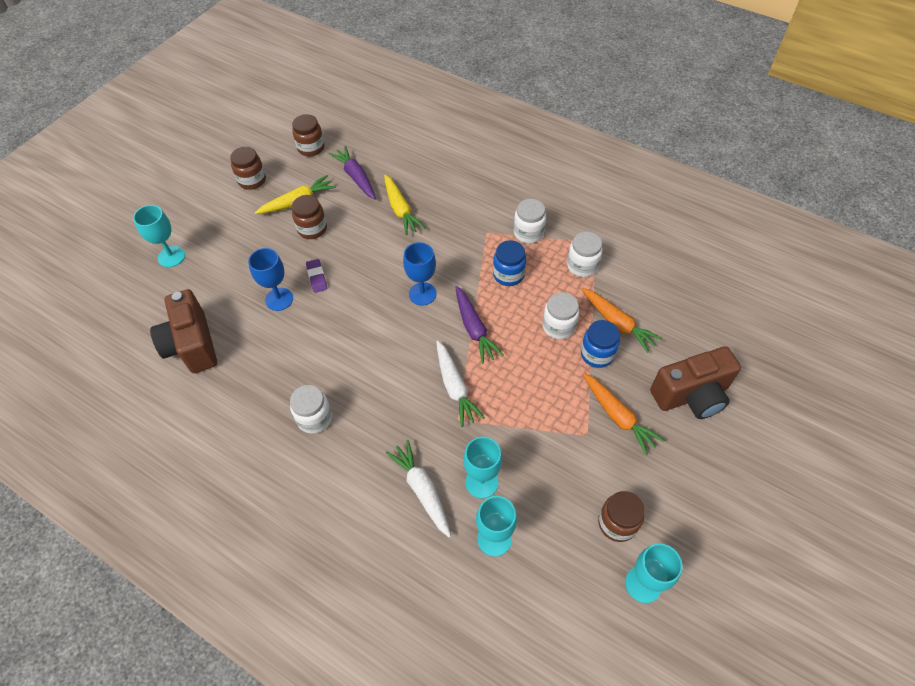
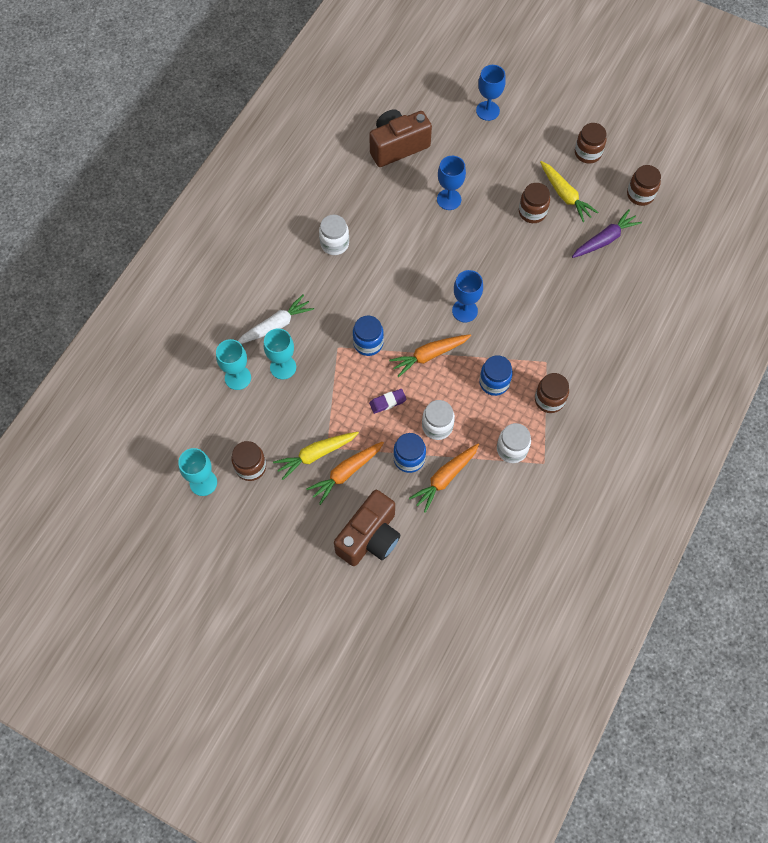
camera: 85 degrees right, 10 degrees up
(171, 256) = (487, 111): turquoise goblet -> blue goblet
(317, 277) = (475, 224): purple eraser -> purple eraser (387, 402)
(400, 210) = (566, 283): yellow carrot -> yellow carrot (316, 455)
(455, 387) = (368, 343): white carrot -> blue jar
(474, 329) = (429, 355): purple carrot -> orange carrot
(528, 233) = (549, 400): white jar -> brown jar
(691, 395) = (370, 537): brown camera -> brown camera turned 120 degrees counterclockwise

